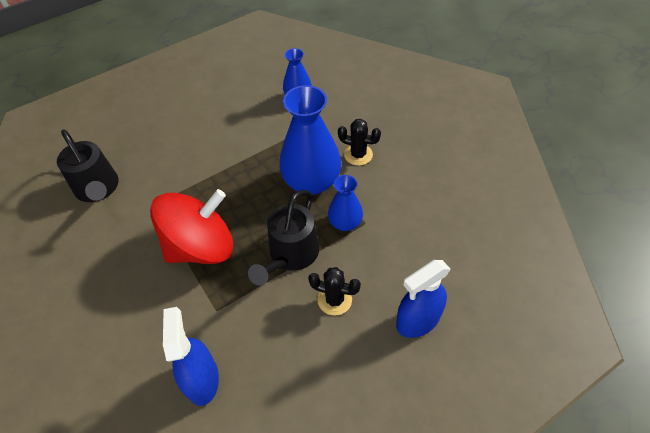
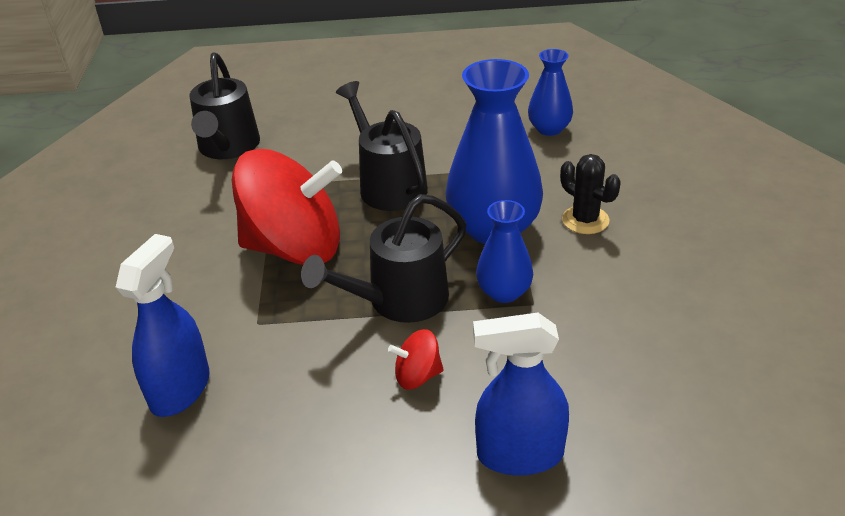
camera: 30 degrees right, 15 degrees down
(228, 175) = (388, 185): none -> black watering can
(334, 299) = (417, 376): black cactus -> red spinning top

